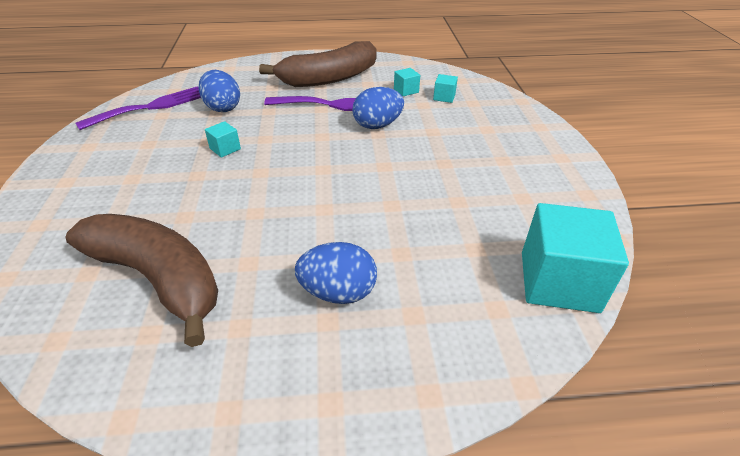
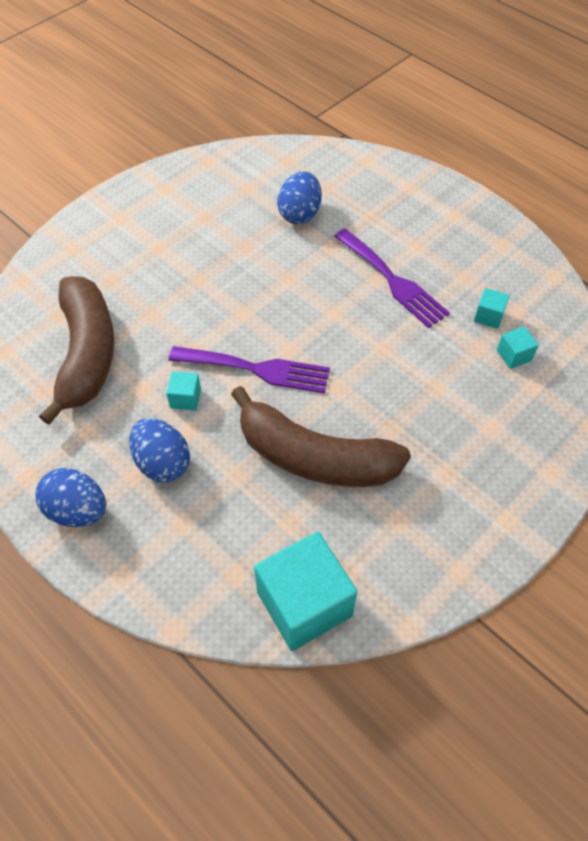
camera: 50 degrees right, 15 degrees up
(151, 107) = (249, 172): purple fork -> purple fork (257, 369)
(225, 149) = (247, 266): turquoise cube -> turquoise cube (185, 398)
(328, 78) = (437, 242): brown banana -> brown banana (314, 457)
(377, 125) = (396, 339): blue egg -> blue egg (77, 510)

